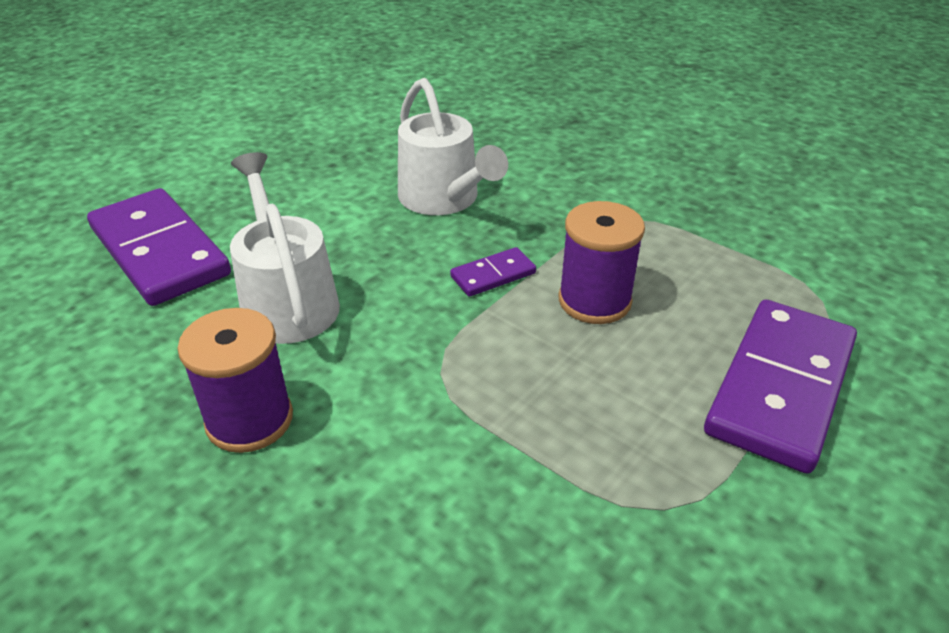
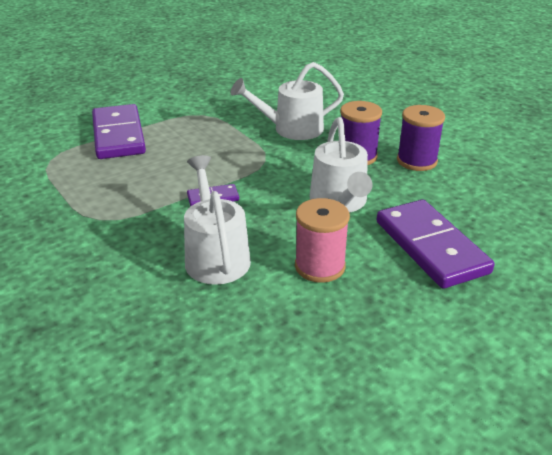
camera: 165 degrees left, 5 degrees down
(312, 206) = (320, 266): none -> pink spool
(412, 491) = (291, 129): none -> white watering can
(594, 301) = (166, 177): purple spool -> purple spool (416, 161)
(780, 387) = (118, 135): purple domino -> purple domino turned 60 degrees counterclockwise

